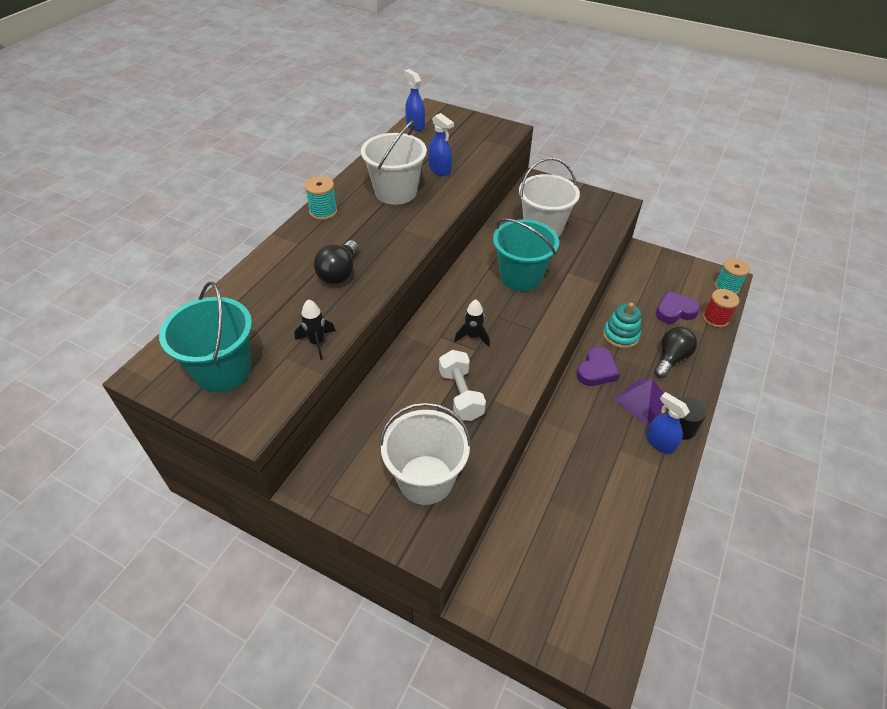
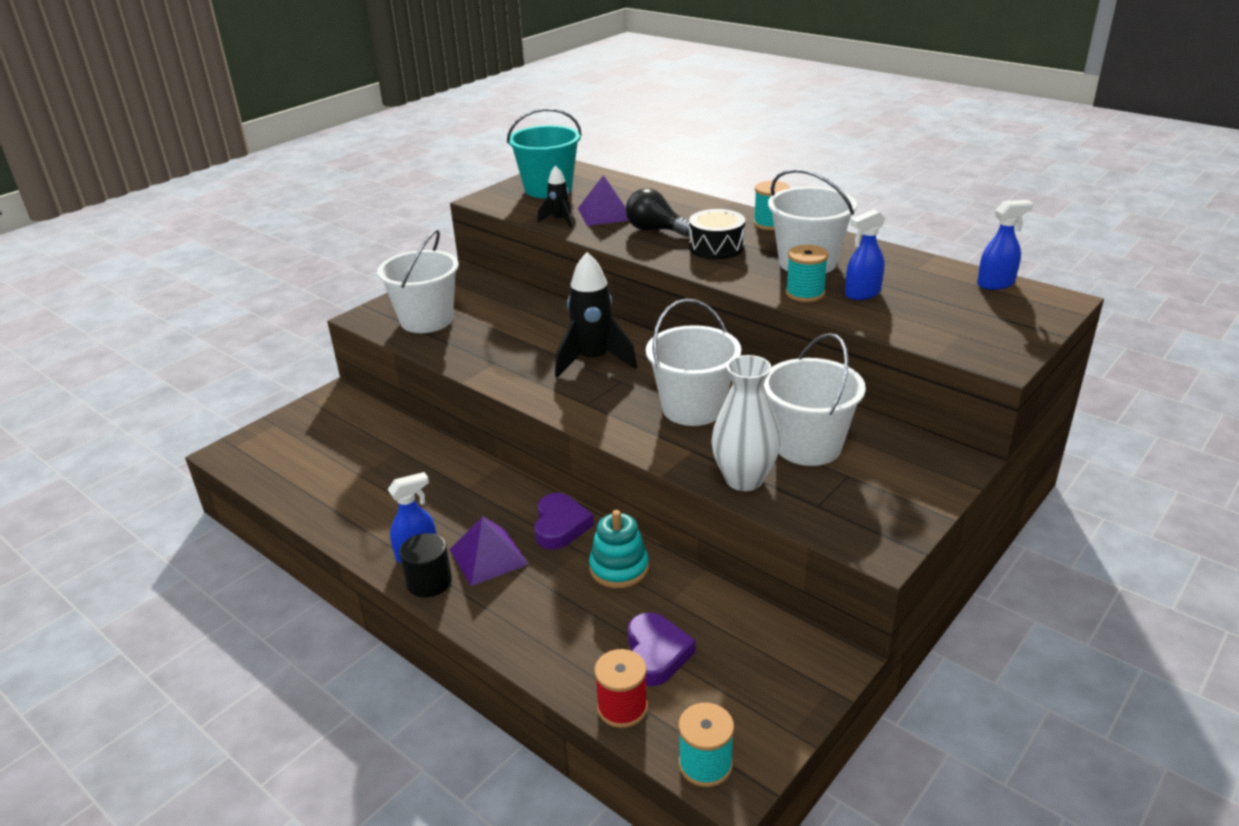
camera: 105 degrees right, 15 degrees down
(299, 312) = (605, 214): none -> purple pyramid
(373, 236) = (716, 247): none -> black drum
(445, 191) = (805, 293): none -> turquoise spool
(460, 395) = (512, 345): white dumbbell -> none
(473, 336) = (593, 361): black rocket -> black rocket, size x1.85
(520, 276) = (693, 408): turquoise bucket -> white bucket
(586, 249) = (744, 479): none -> white vase
(596, 370) = (560, 526): purple heart -> purple heart turned 135 degrees counterclockwise
(671, 359) = (551, 612): black light bulb -> none

